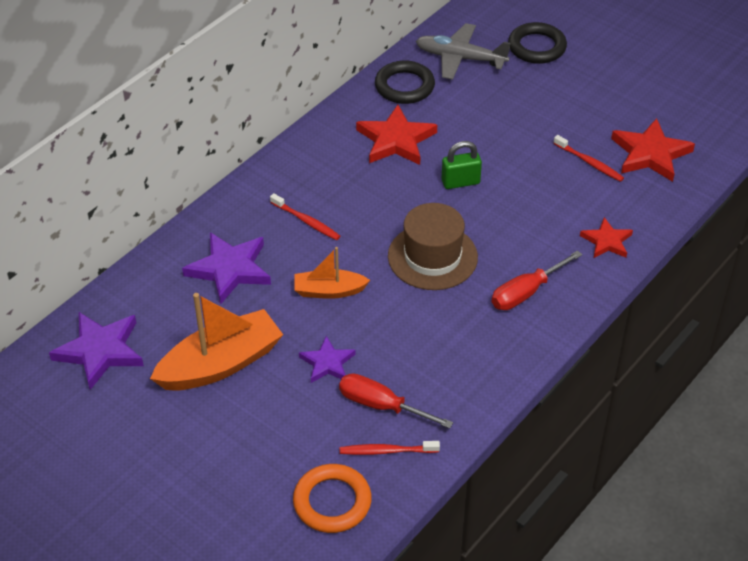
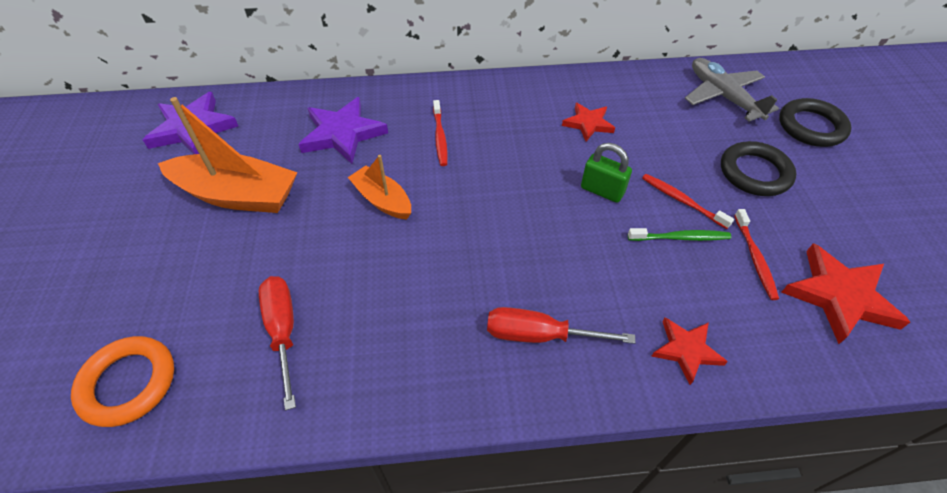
camera: 45 degrees right, 5 degrees up
(327, 363) = (300, 256): purple star -> none
(386, 451) = (228, 378): red toothbrush -> red toothbrush (682, 201)
(396, 140) = (588, 123): red star -> red star, size x0.60
(404, 86) = (646, 90): black ring -> black ring (754, 173)
(432, 257) = (497, 235): brown hat -> none
(538, 179) = (680, 238): none -> green toothbrush

